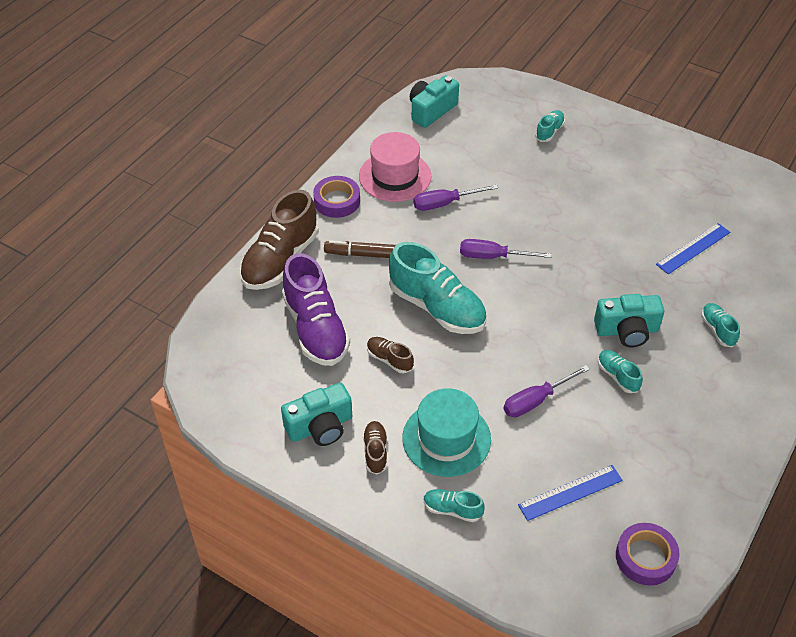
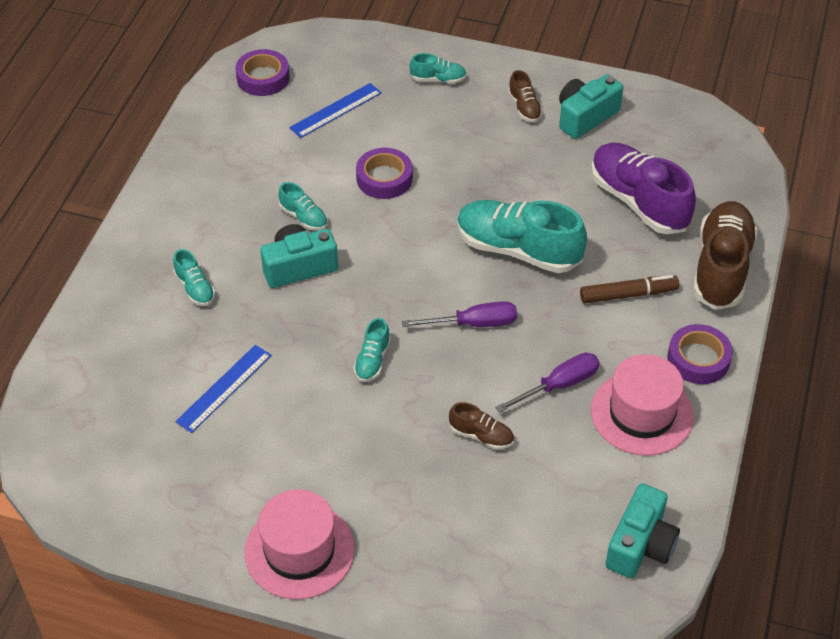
camera: 165 degrees right, 0 degrees up
(389, 359) = (546, 187): brown shoe -> brown shoe (481, 436)
(446, 438) = (462, 130): turquoise hat -> none
(536, 400) = (384, 178): purple screwdriver -> purple tape
(549, 131) = (449, 544): turquoise shoe -> turquoise shoe (372, 360)
(645, 145) = (299, 550): none -> pink hat

